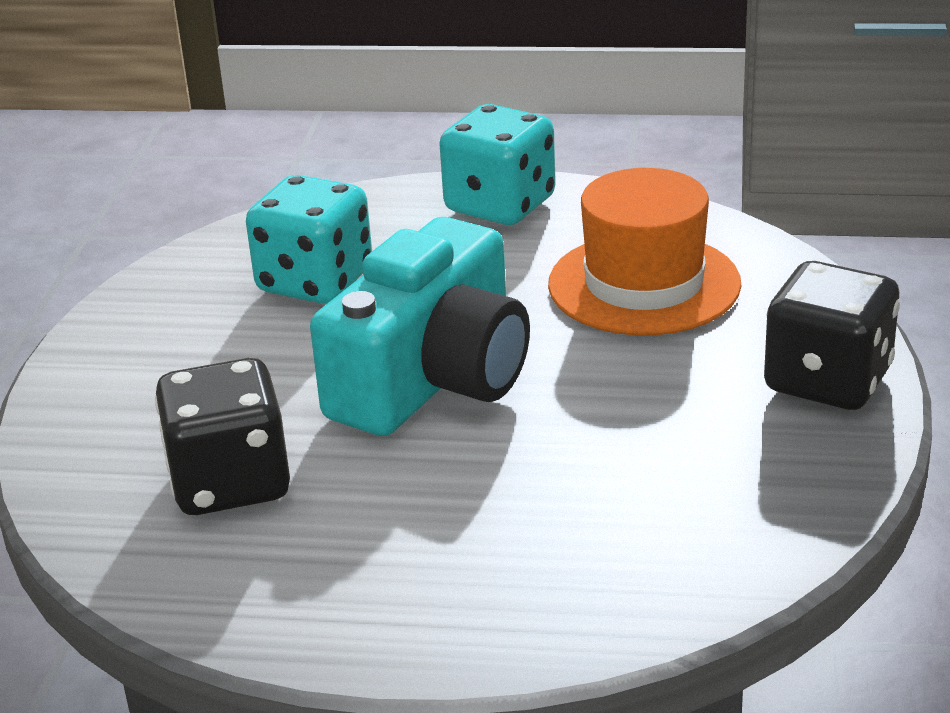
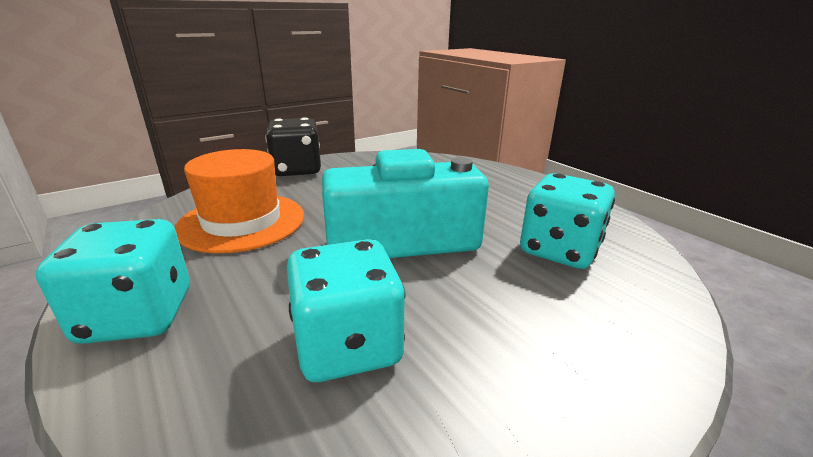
camera: 135 degrees left, 5 degrees down
(230, 483) = (559, 250): black dice -> turquoise dice

